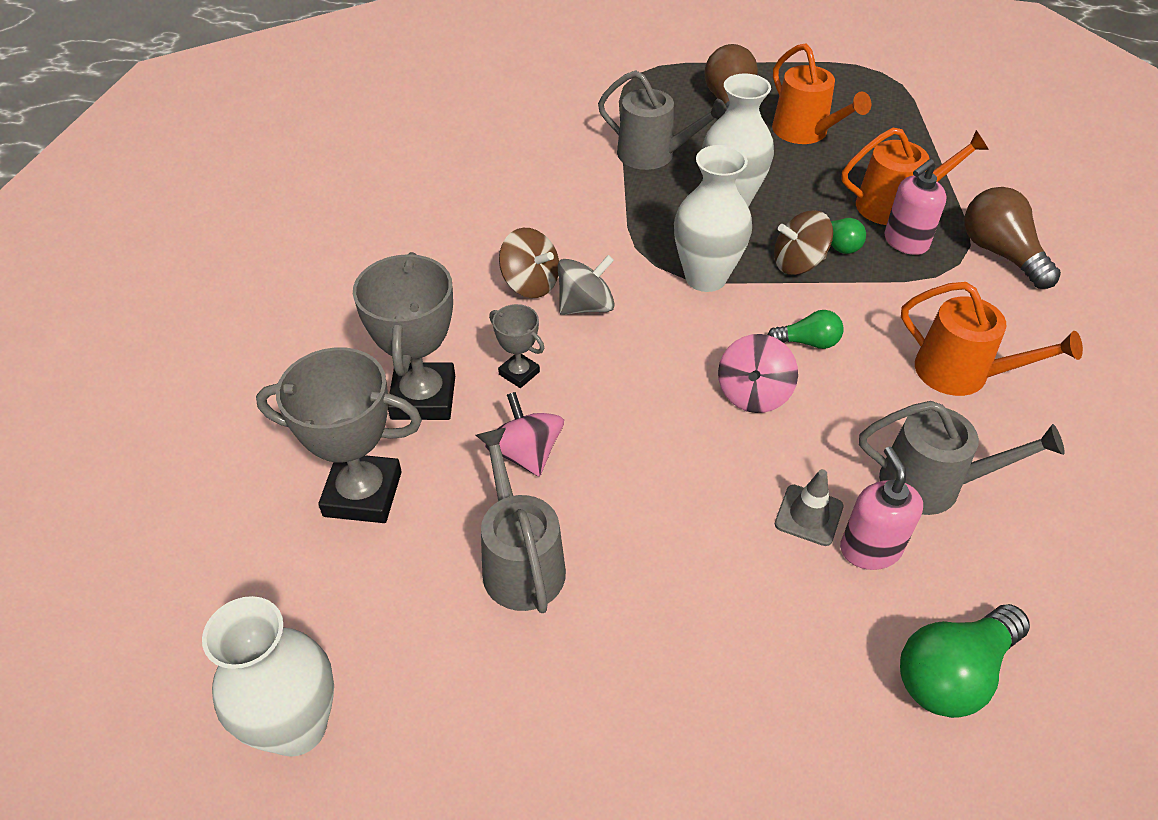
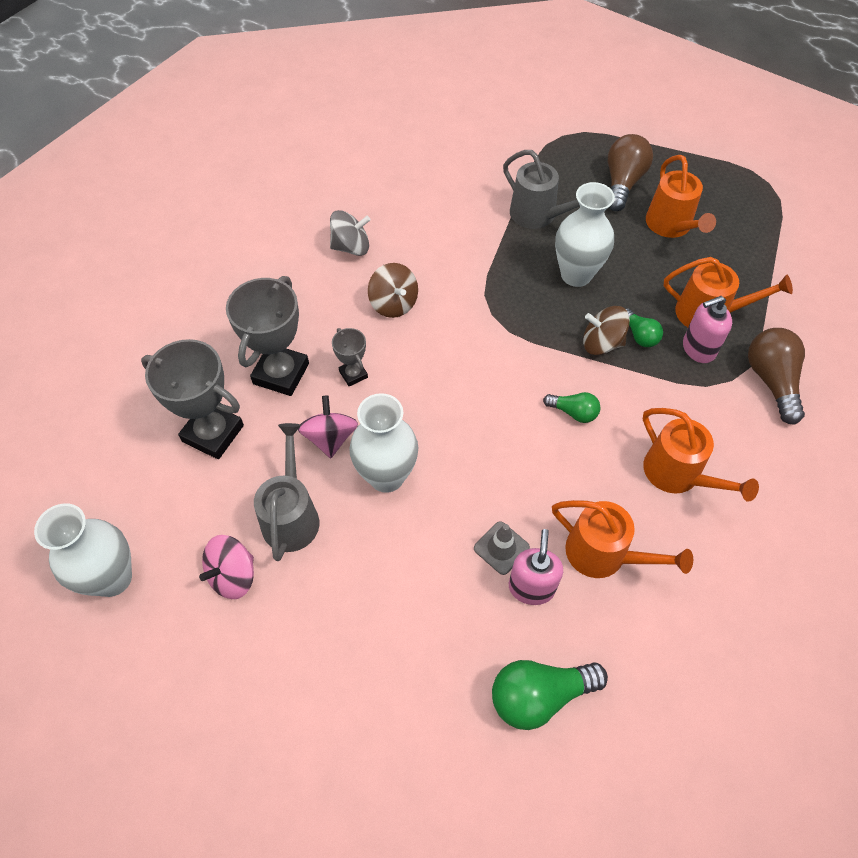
camera: 20 degrees right, 10 degrees up
(585, 306) = (424, 334): grey spinning top -> grey spinning top (351, 247)
(705, 278) = (524, 335): white vase -> white vase (386, 476)
(753, 394) = (510, 442): pink spinning top -> pink spinning top (233, 576)
(931, 484) = (603, 554): grey watering can -> orange watering can

